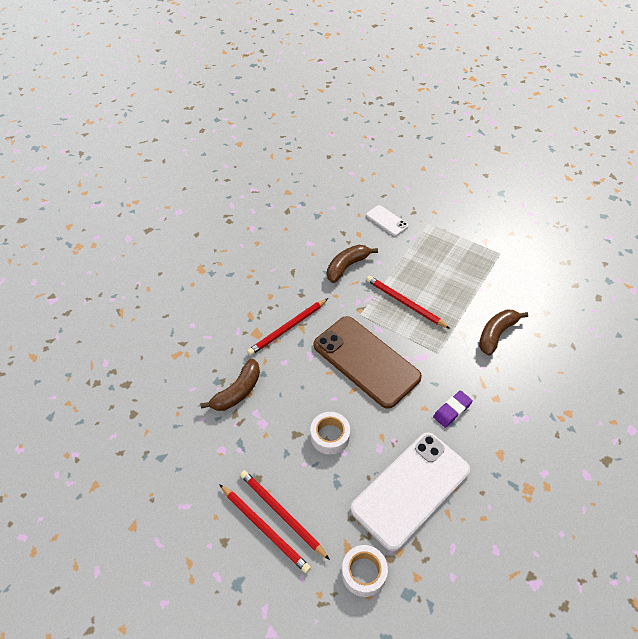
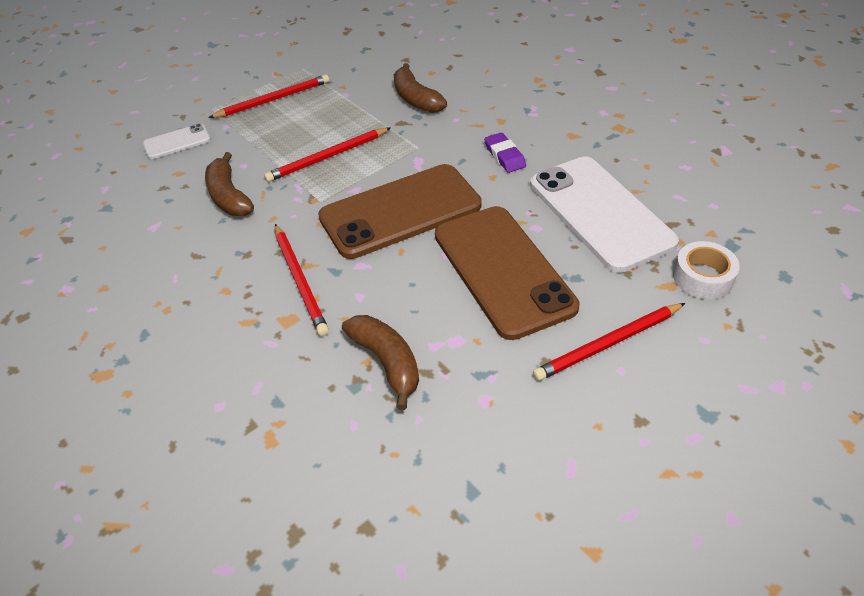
camera: 70 degrees left, 5 degrees down
(265, 529) = (628, 367): red pencil -> red pencil (273, 100)
(330, 436) = (503, 270): white tape -> brown phone

